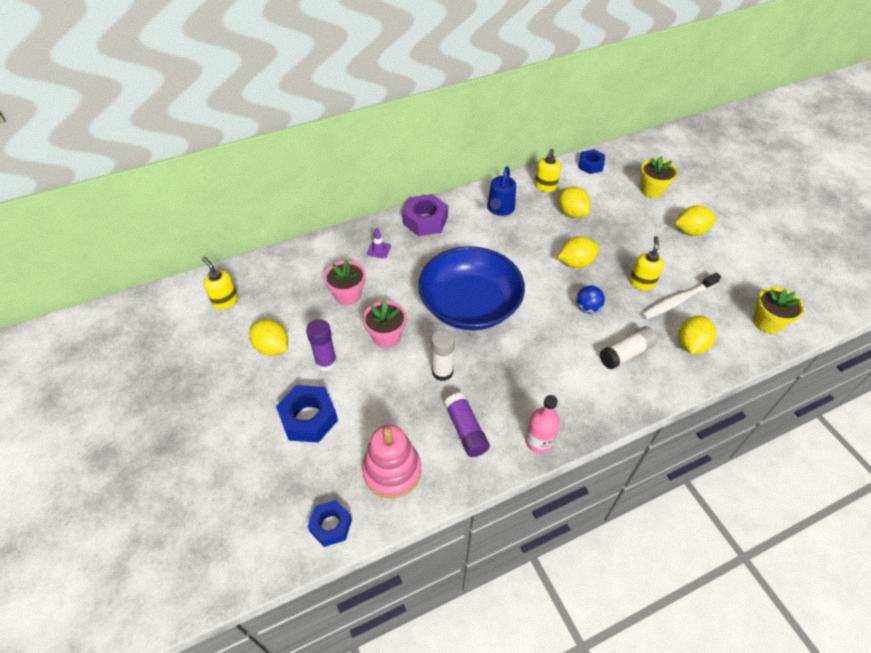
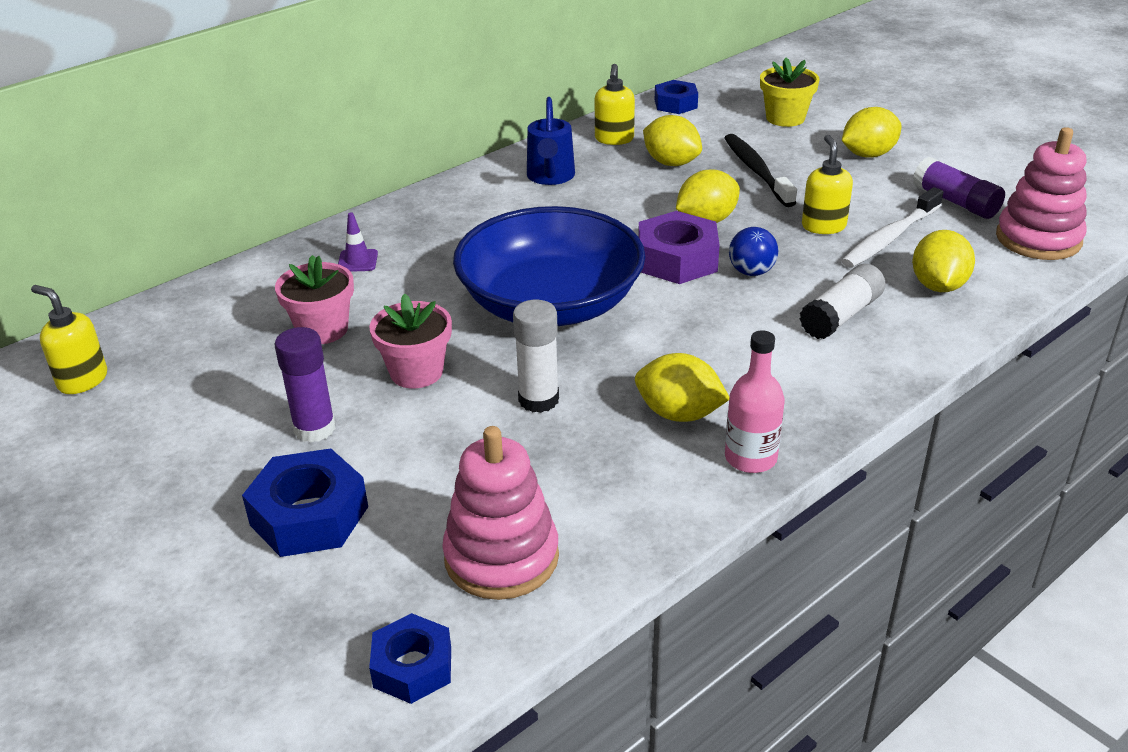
camera: 15 degrees left, 15 degrees down
(272, 347) = (200, 428): yellow lemon -> yellow lemon (679, 414)
(425, 220) = (427, 211): purple nut -> purple nut (677, 259)
(466, 430) = (614, 470): purple glue stick -> purple glue stick (955, 202)
(619, 230) = (756, 171): none -> black toothbrush
(767, 322) = (1038, 239): yellow flower pot -> pink stacking toy

